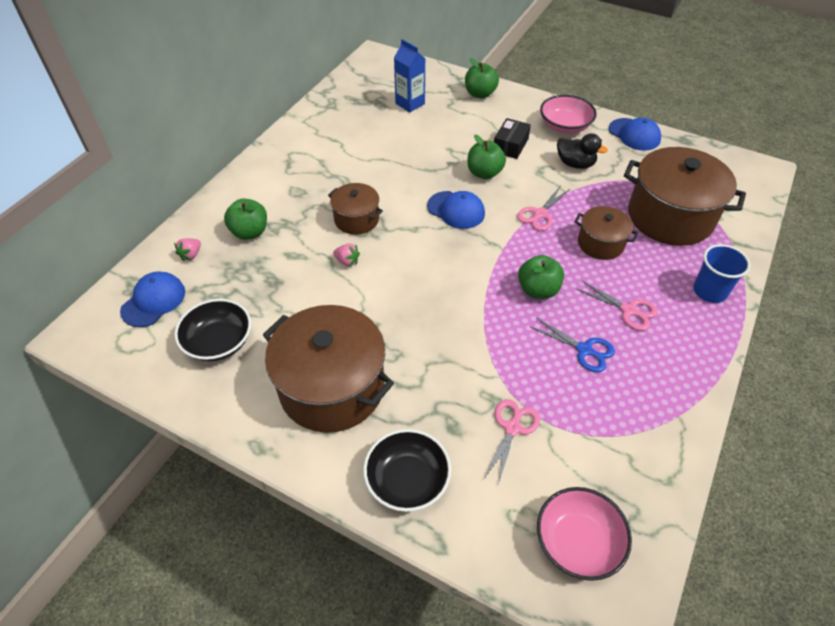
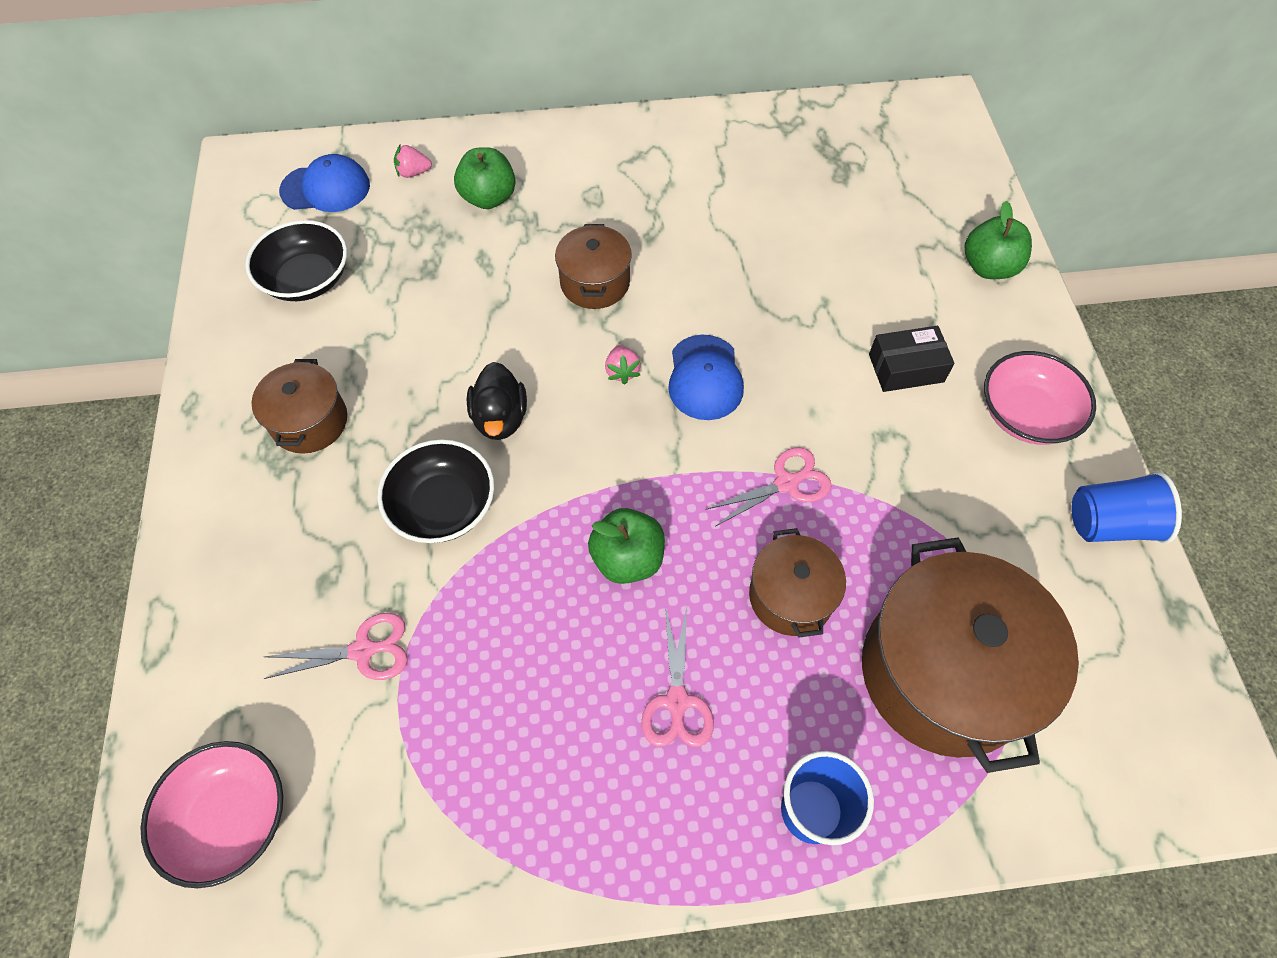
camera: 55 degrees right, 10 degrees up
(332, 387) = (309, 422): brown pot -> brown pot, size x0.53
(347, 261) = (515, 317): pink strawberry -> pink strawberry (622, 371)
(407, 480) = (222, 574): black bowl -> black bowl (443, 506)
(410, 104) = (877, 202): blue carton -> none
(484, 173) = (812, 369): green apple -> none
(540, 214) = (786, 483): pink scissors -> pink scissors turned 150 degrees clockwise
(575, 164) = (946, 474): black duck -> black duck (500, 418)
(584, 350) = (555, 675): blue scissors -> none
(634, 134) = (1109, 524): blue cap -> blue cup

